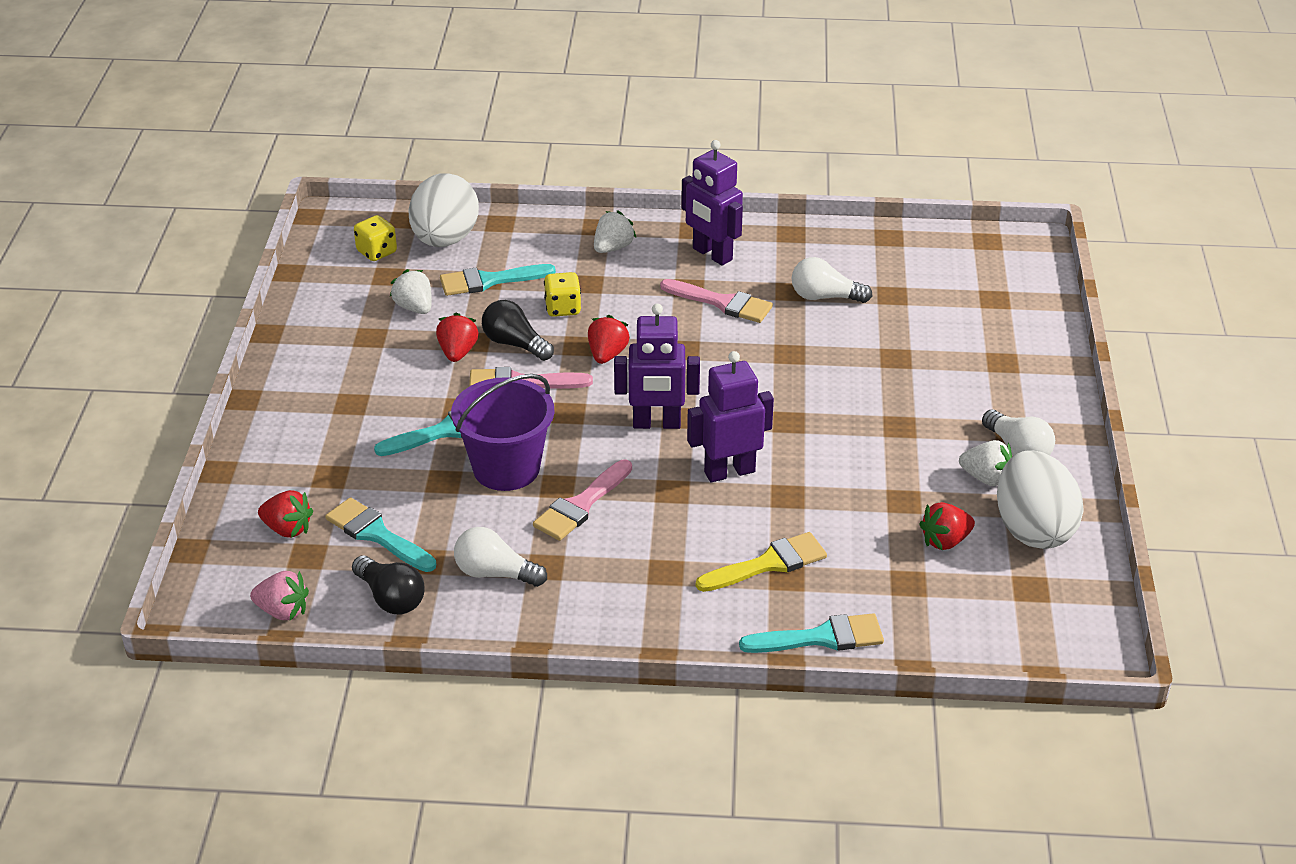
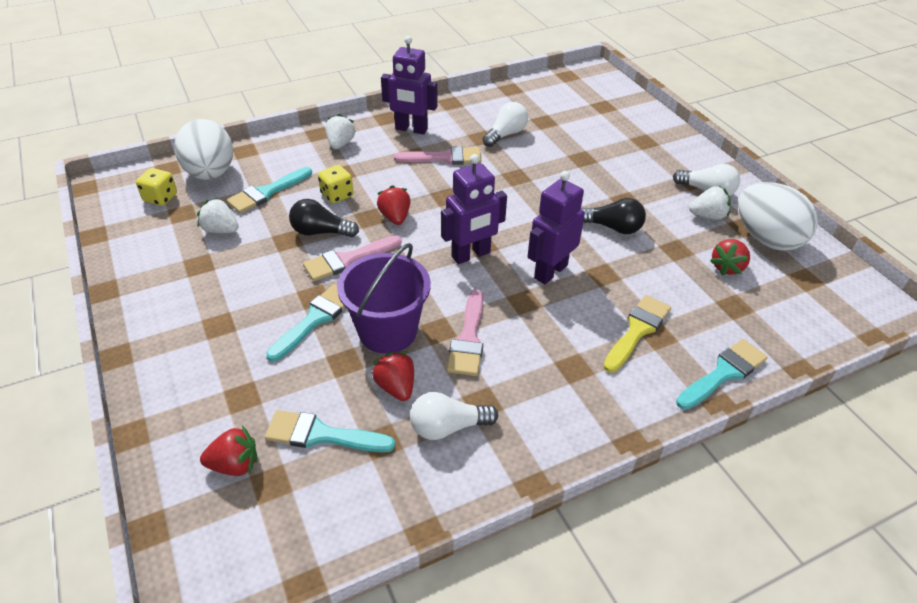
camera: 30 degrees left, 5 degrees up
(283, 611) = (284, 554): pink strawberry -> none
(391, 598) = (376, 492): black light bulb -> black light bulb (612, 227)
(457, 352) = (280, 253): red strawberry -> red strawberry (396, 387)
(825, 297) = (506, 134): white light bulb -> white light bulb turned 150 degrees clockwise

